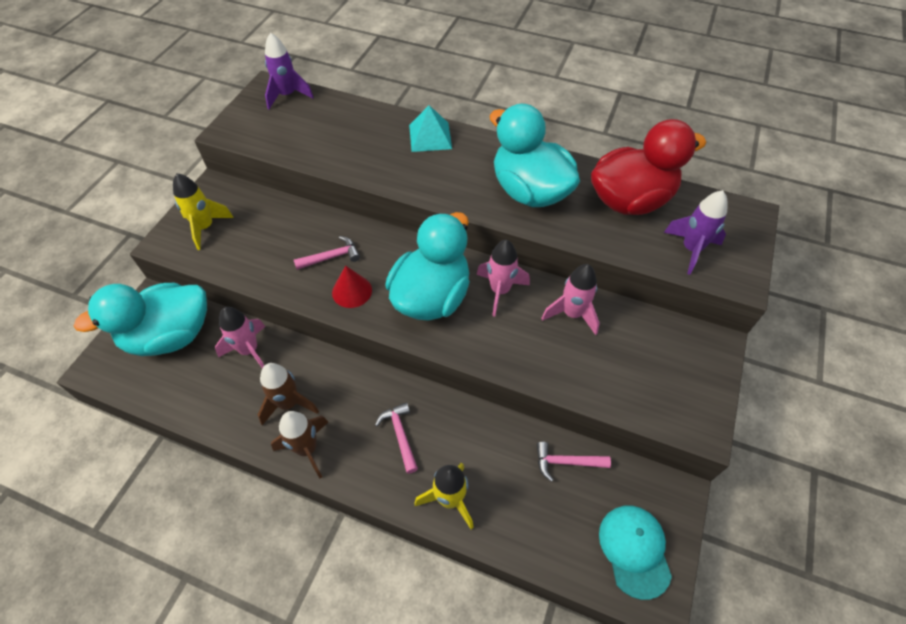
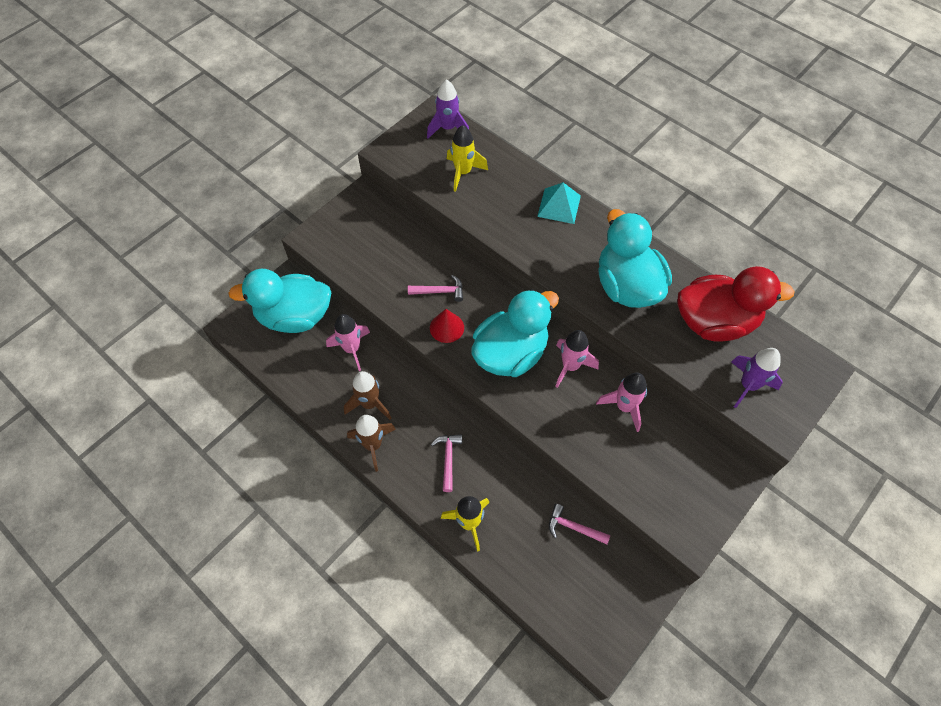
camera: 20 degrees right, 5 degrees up
(205, 227) = (346, 233): yellow rocket -> yellow rocket (463, 173)
(634, 550) = (599, 614): turquoise cap -> none

